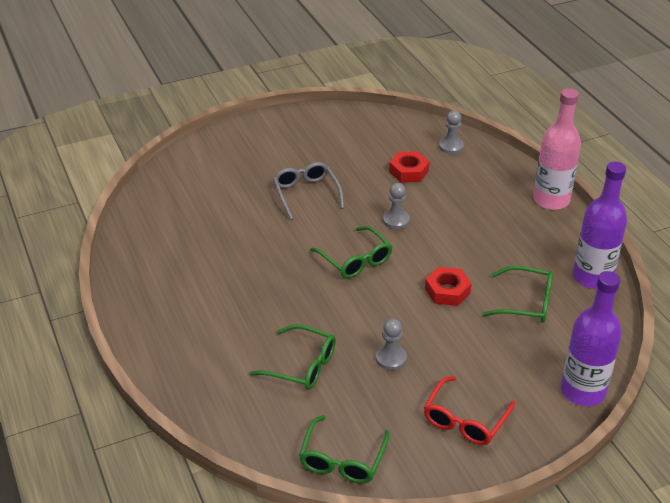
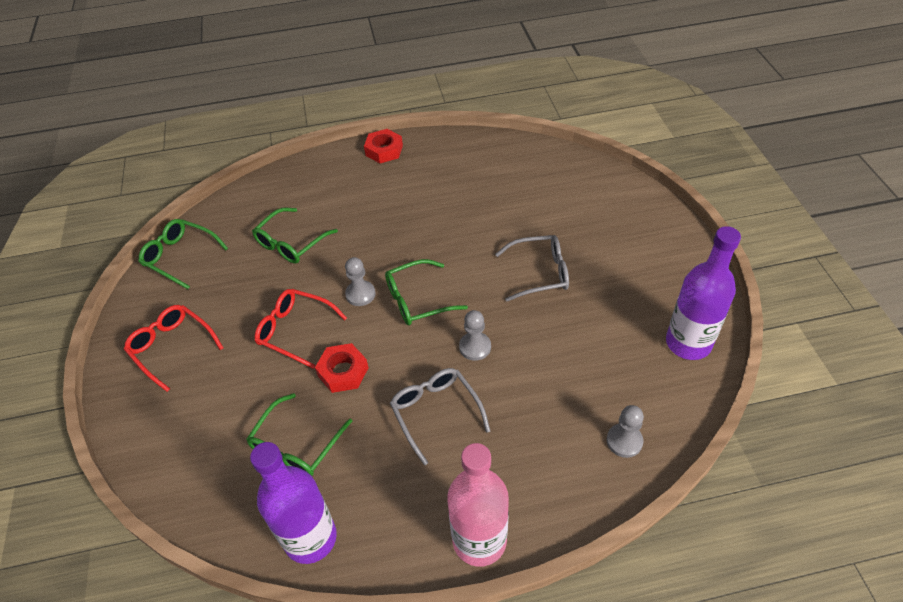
camera: 105 degrees right, 10 degrees up
(391, 358) = (270, 306): grey pawn -> grey pawn (360, 294)
(408, 171) = (571, 378): red nut -> red nut (384, 150)
(414, 332) = (295, 331): none -> red glasses
(465, 232) = (436, 413): none -> grey glasses
(583, 391) = (150, 461): purple bottle -> purple bottle (688, 343)

